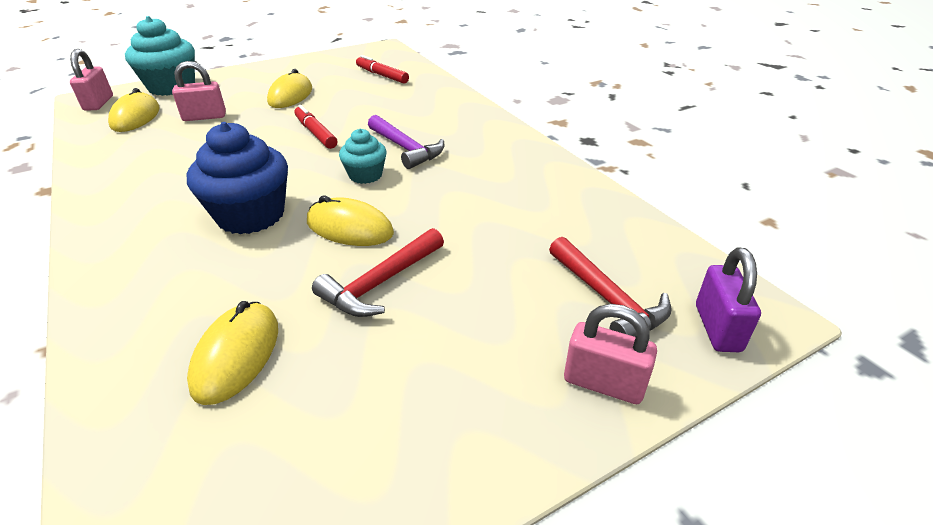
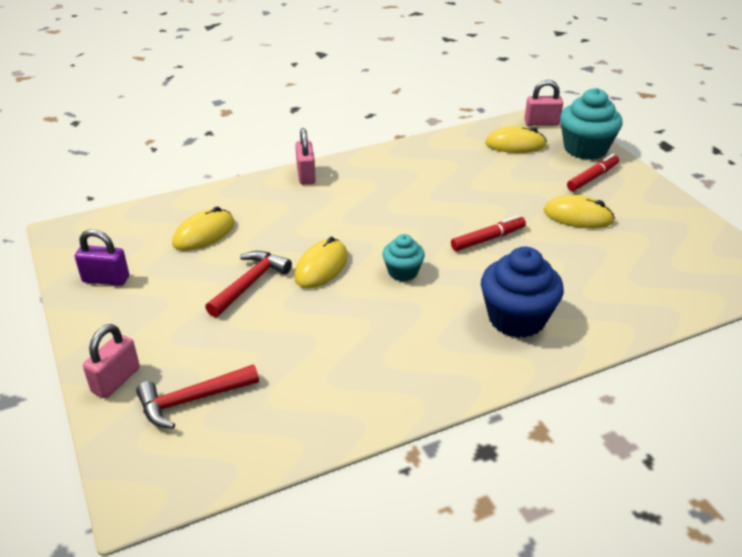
camera: 95 degrees right, 0 degrees up
(204, 117) = (519, 176): pink padlock -> pink padlock (306, 175)
(236, 355) = (204, 234): yellow mouse -> yellow mouse turned 60 degrees counterclockwise
(251, 215) = (347, 221): blue cupcake -> blue cupcake (516, 318)
(380, 283) = (250, 284): red hammer -> red hammer turned 75 degrees clockwise
(382, 75) = (655, 276): red marker -> red marker (592, 178)
(405, 149) = (454, 295): purple hammer -> none
(717, 328) = (136, 460): purple padlock -> purple padlock (106, 279)

